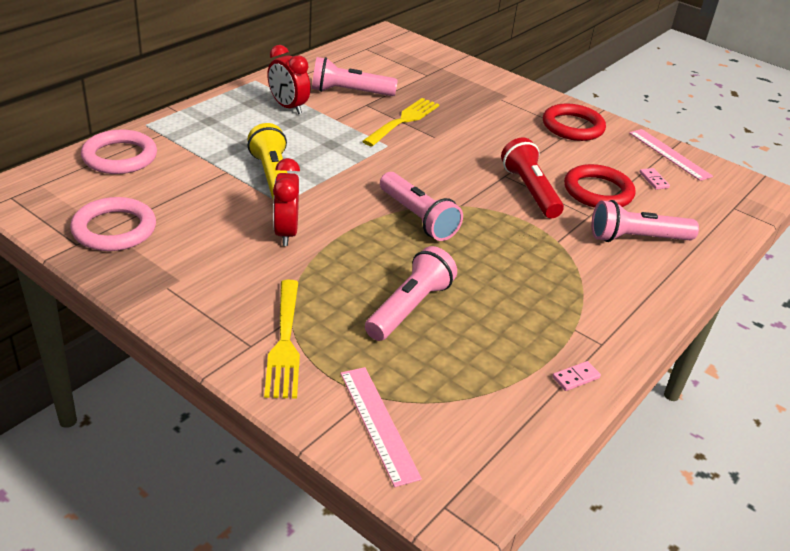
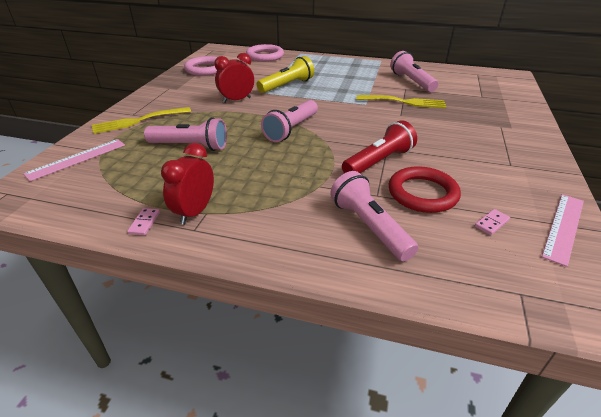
camera: 70 degrees right, 0 degrees up
(288, 107) = (365, 72): red clock -> red clock (195, 212)
(572, 127) = (515, 163): red ring -> none
(576, 377) = (144, 223): pink domino -> pink domino turned 60 degrees clockwise

